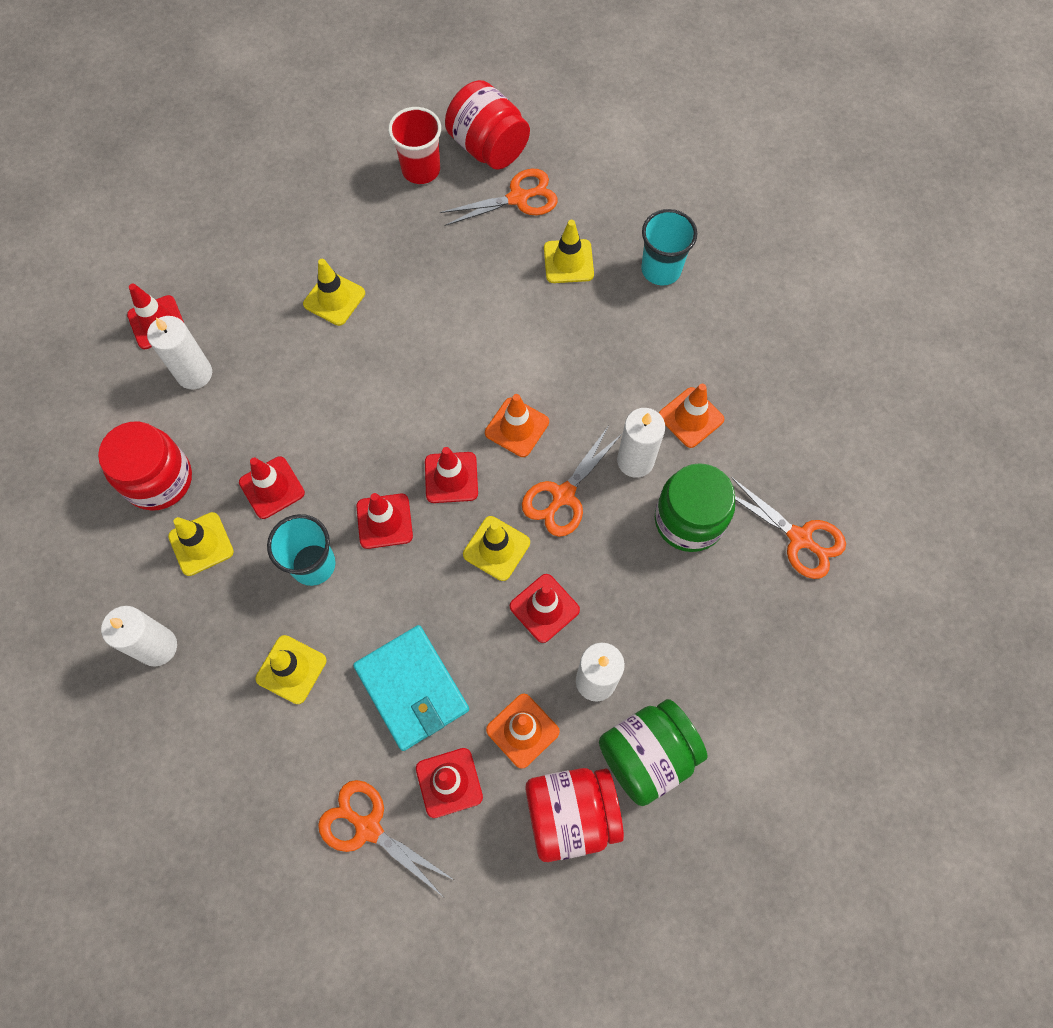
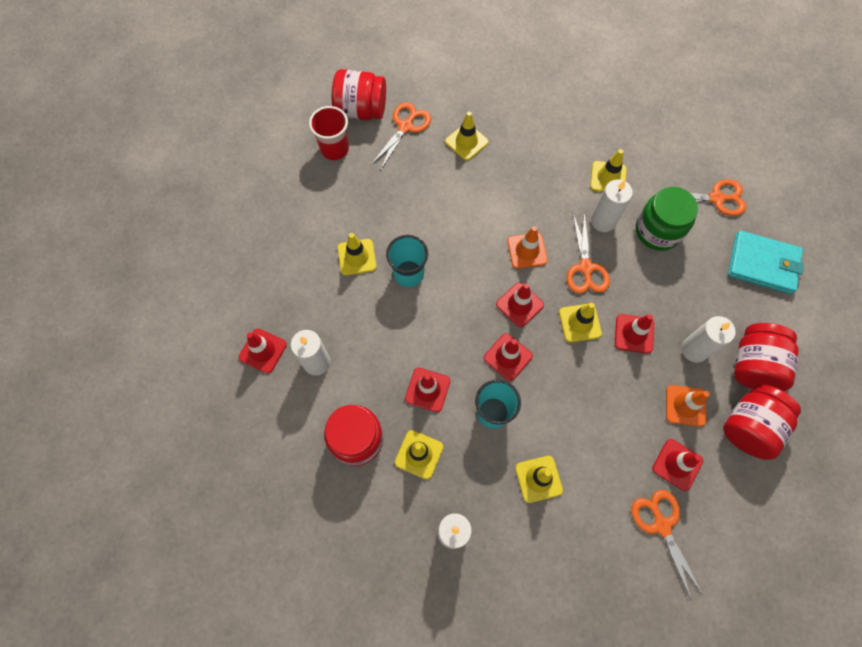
camera: 40 degrees left, 0 degrees up
(368, 828) = (661, 525): orange scissors -> orange scissors turned 75 degrees clockwise
(412, 688) = (610, 433): turquoise wallet -> turquoise wallet (763, 264)
(647, 755) = (753, 365): green jar -> red jar
(661, 269) = (518, 111): turquoise cup -> turquoise cup (408, 274)
(691, 417) = (608, 178): orange traffic cone -> yellow traffic cone

